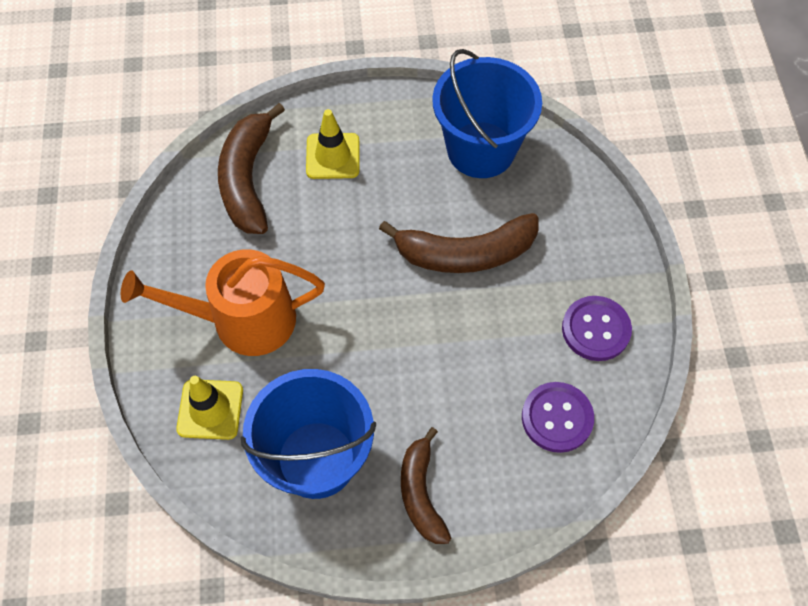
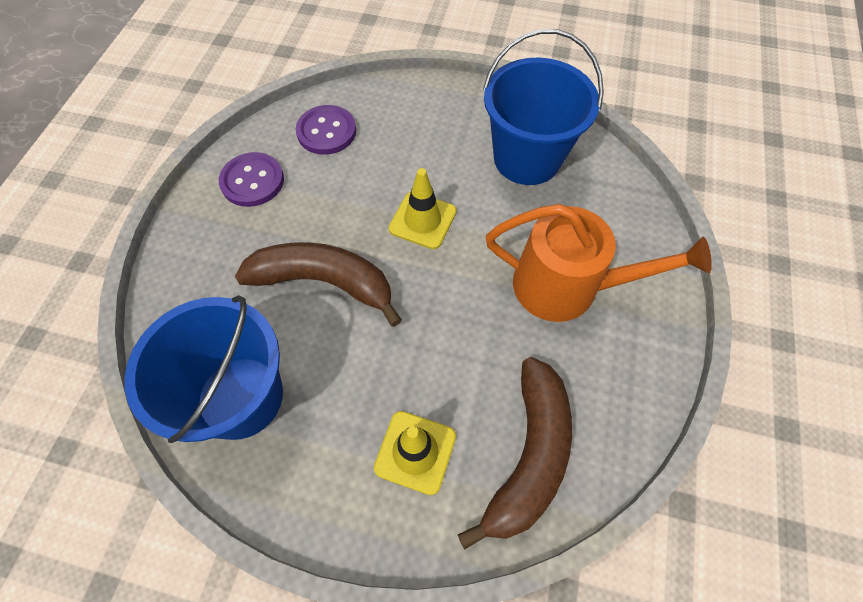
camera: 160 degrees left, 0 degrees up
(210, 409) = (610, 219): yellow traffic cone -> yellow traffic cone (422, 220)
(421, 493) = (454, 116): brown banana -> none

